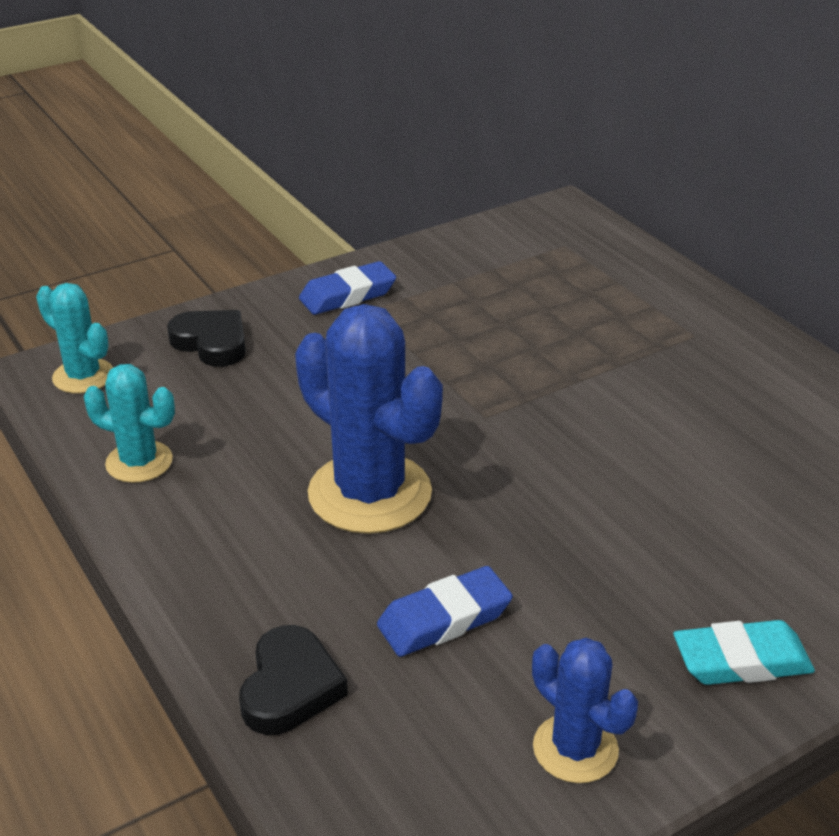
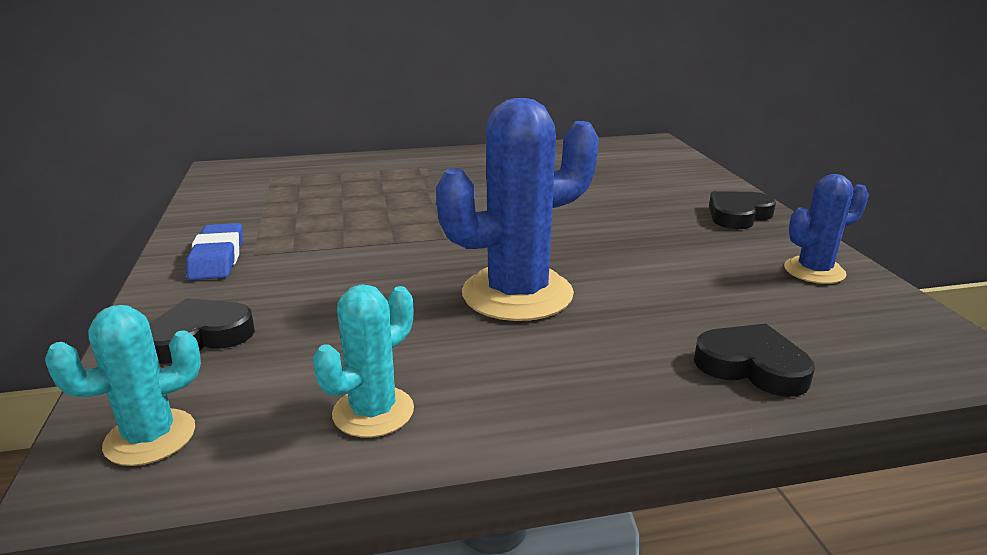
camera: 70 degrees left, 10 degrees down
(444, 619) = (682, 290): blue eraser -> none
(741, 661) = (738, 215): turquoise eraser -> black heart

